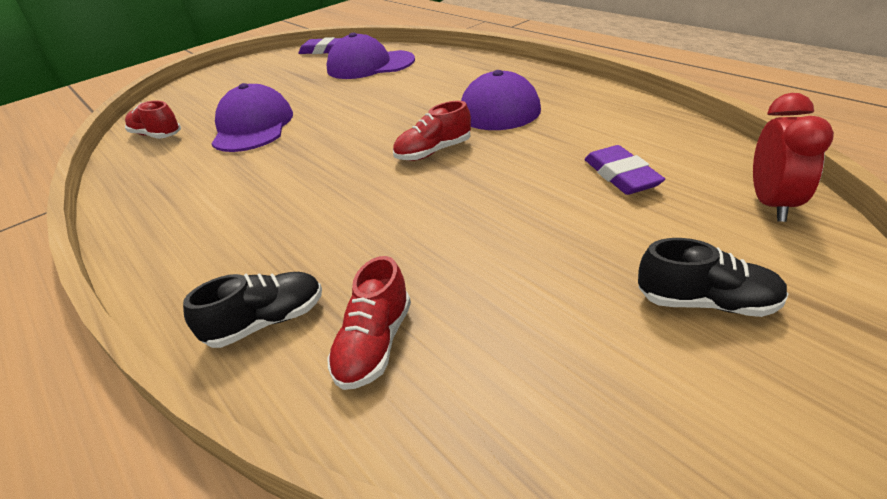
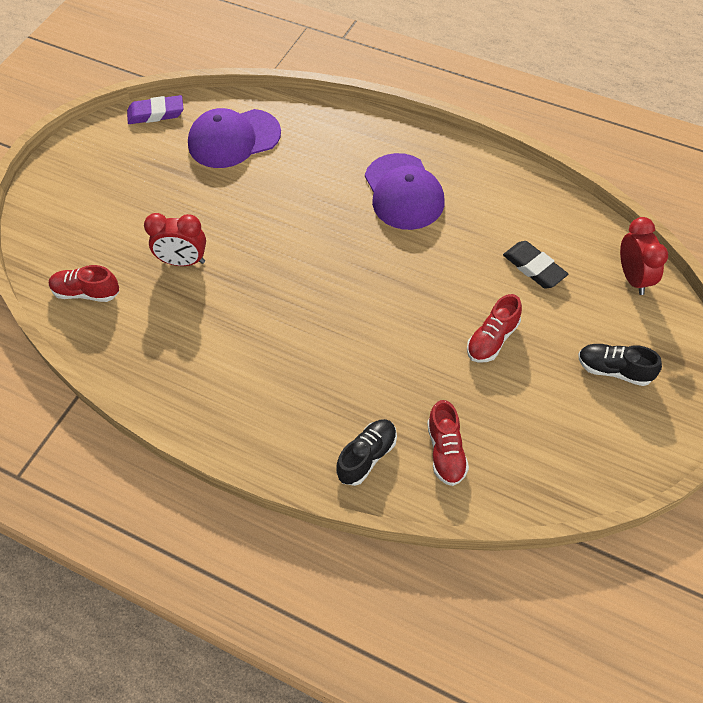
camera: 25 degrees left, 20 degrees up
(253, 127) = (183, 261): purple cap -> red clock
(433, 152) = (381, 266): red shoe -> red shoe (492, 339)
(621, 175) = (534, 267): purple eraser -> black eraser
(706, 303) = (614, 370): black shoe -> black shoe turned 150 degrees counterclockwise

